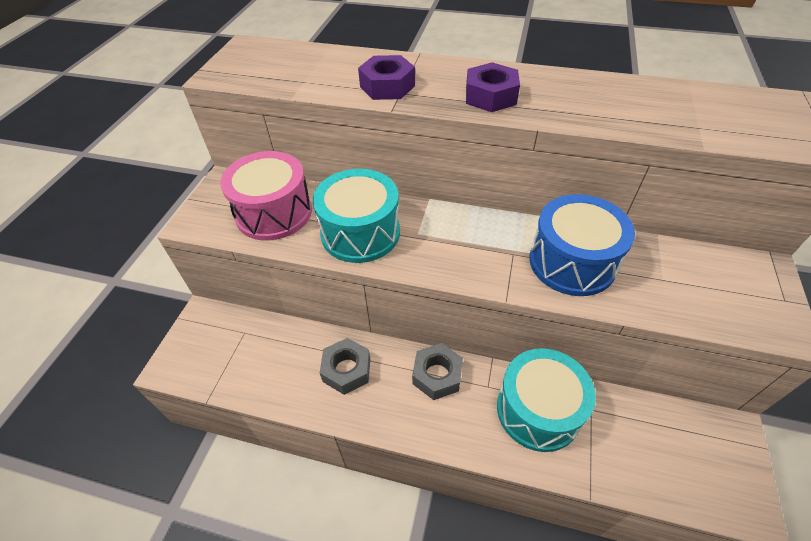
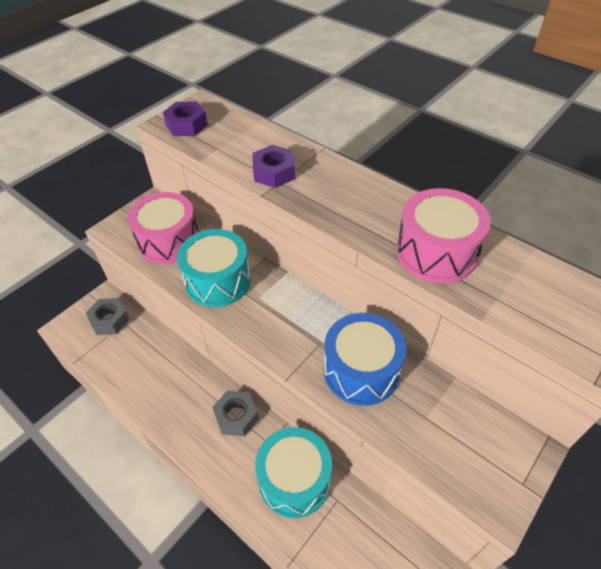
camera: 25 degrees right, 0 degrees up
(346, 370) = (175, 382): grey nut -> grey nut (109, 320)
(490, 96) = (345, 208): purple nut -> purple nut (186, 125)
(611, 107) = (436, 252): none -> pink drum

